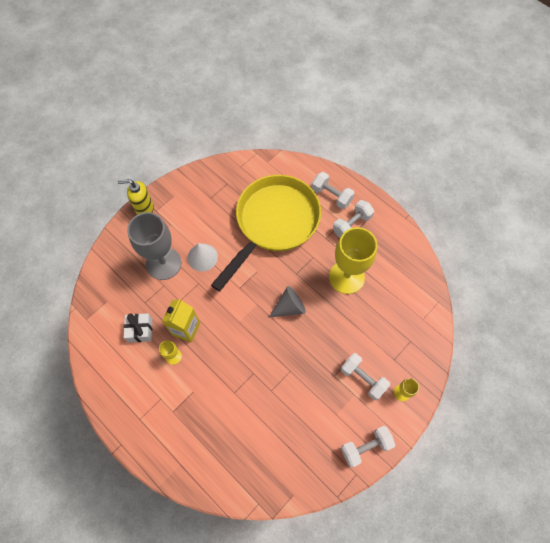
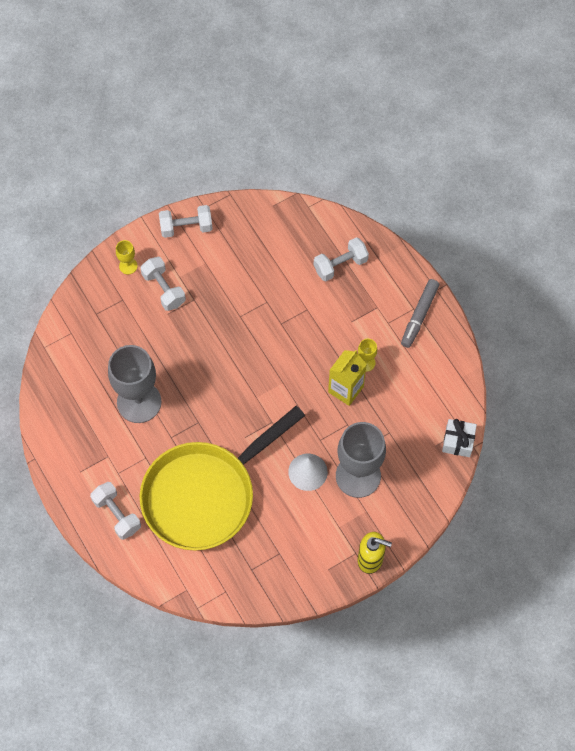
camera: 165 degrees left, 0 degrees up
(133, 413) = (419, 316): none -> grey marker
(140, 330) = (399, 401): white gift -> white gift (458, 441)
(289, 307) = (219, 384): grey cone -> none
(346, 277) = (139, 402): yellow goblet -> grey goblet
(352, 224) = (106, 467): white dumbbell -> white dumbbell (340, 265)

